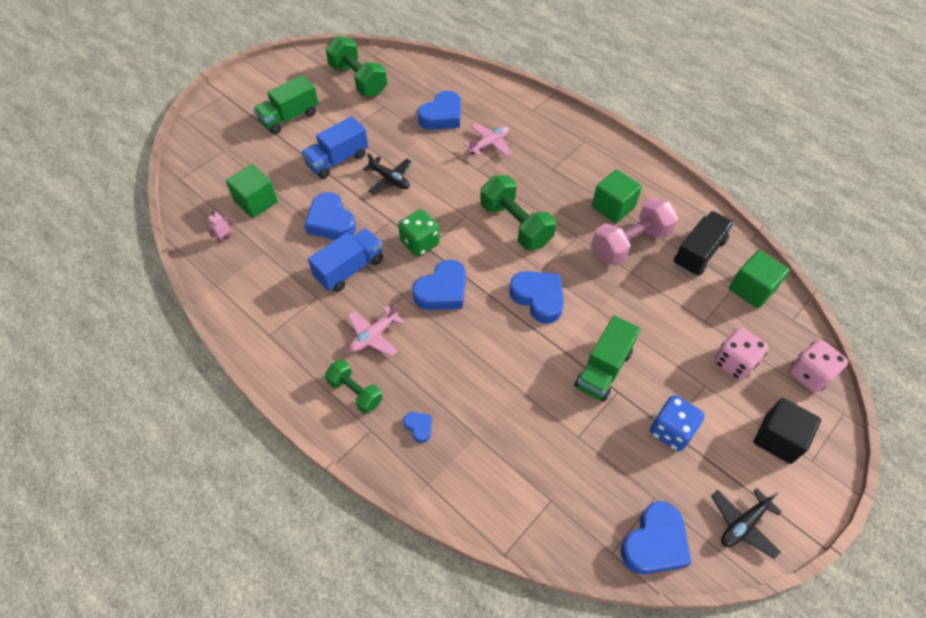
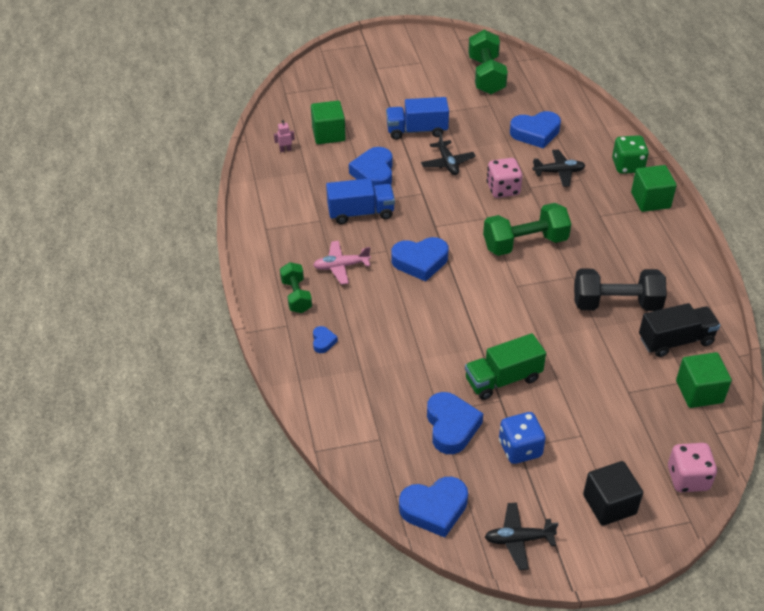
camera: 35 degrees right, 10 degrees down
(289, 117) = (404, 82): green truck -> none
(420, 243) = (432, 220): green dice -> green dice (627, 166)
(489, 144) = (558, 172): pink plane -> black plane
(515, 225) = (525, 243): green dumbbell -> green dumbbell turned 75 degrees clockwise
(538, 298) = (495, 304): blue heart -> blue heart (451, 426)
(613, 207) = (627, 270): green cube -> green cube (650, 200)
(630, 243) = (616, 304): pink dumbbell -> black dumbbell
(734, 362) = (624, 434): pink dice -> pink dice (503, 189)

